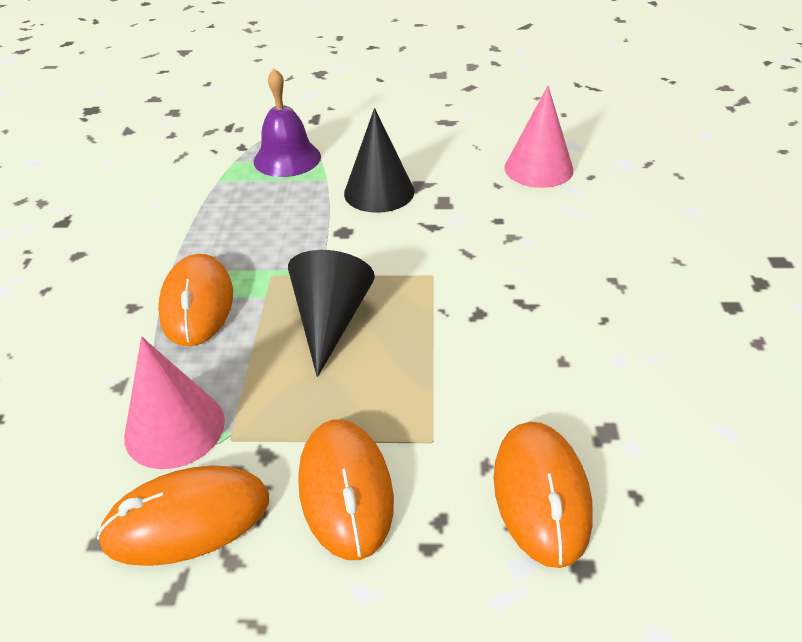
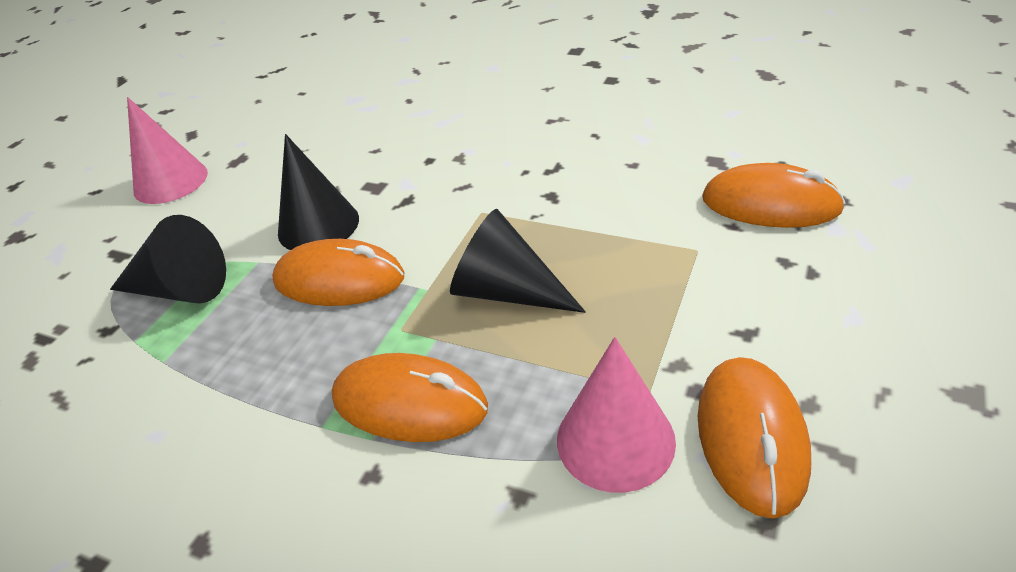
camera: 65 degrees left, 0 degrees up
(287, 158) = (180, 289): purple bell -> black cone
(346, 490) = (740, 312): orange mouse -> orange mouse (339, 279)
(538, 168) = (372, 123): pink cone -> pink cone (170, 181)

